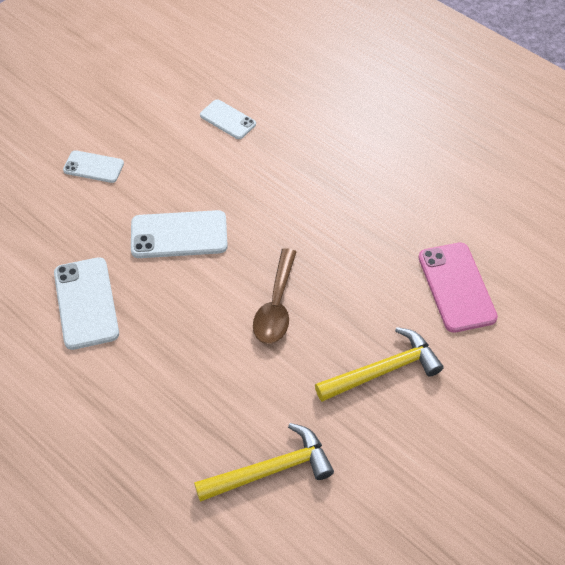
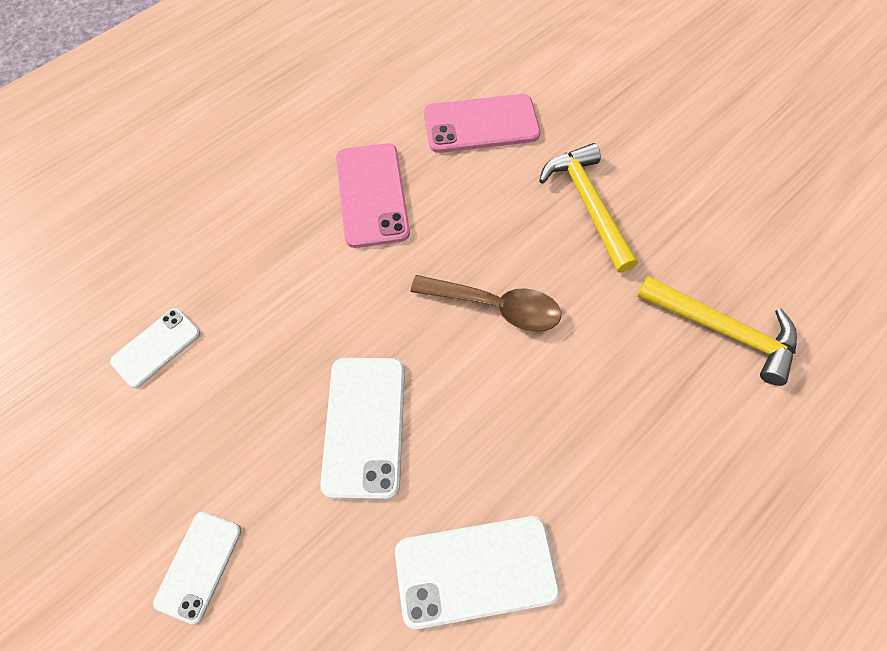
camera: 85 degrees left, 10 degrees up
(270, 470) = (722, 330): yellow hammer -> yellow hammer turned 135 degrees clockwise
(367, 218) = (372, 195): none -> pink phone

